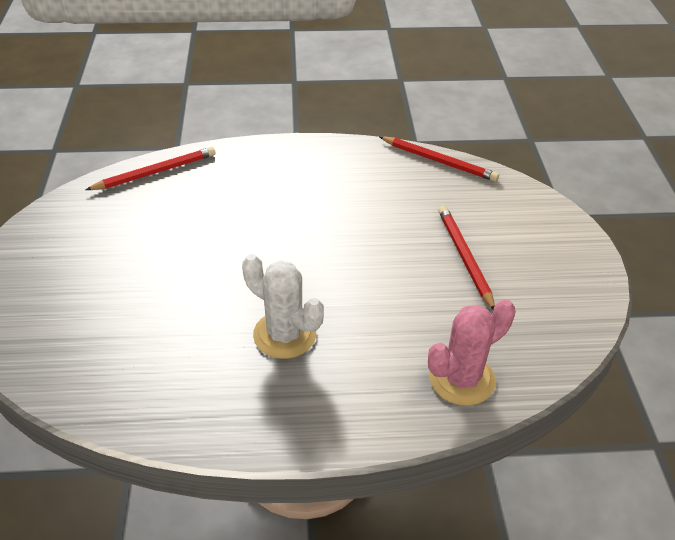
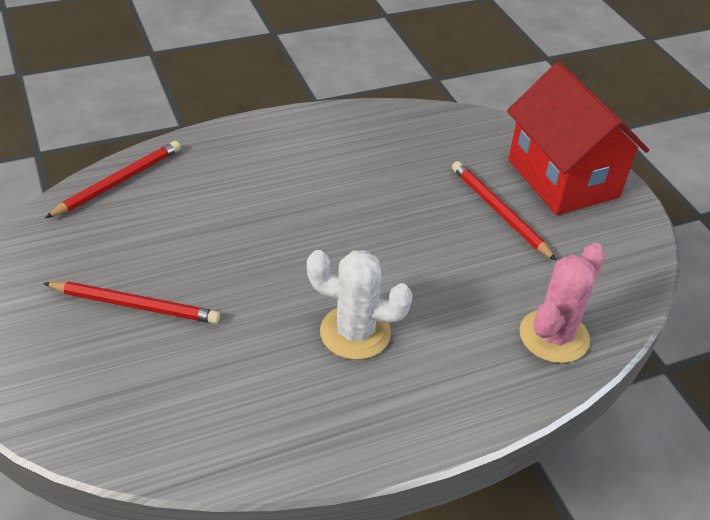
camera: 20 degrees left, 0 degrees up
(439, 161) = (426, 114): red pencil -> red pencil (135, 305)
(540, 239) = (563, 178): none -> red house

